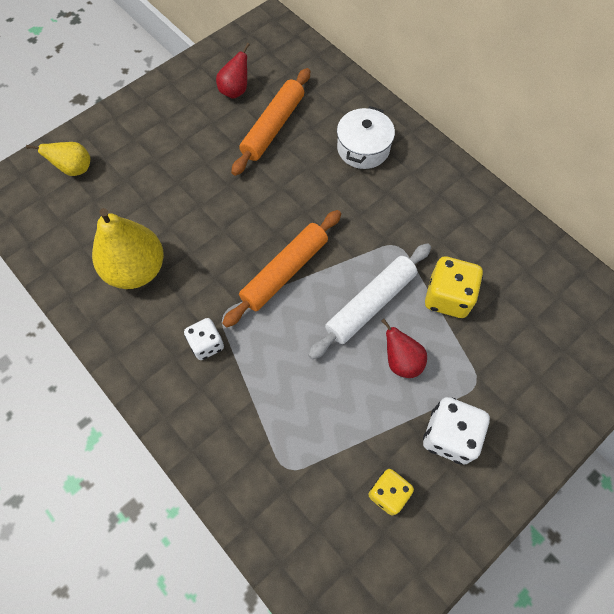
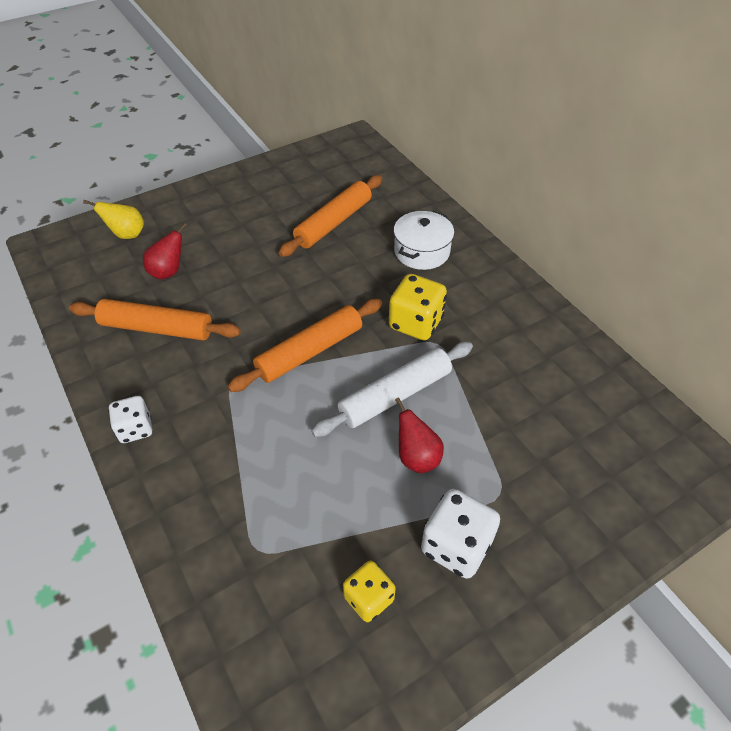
camera: 10 degrees right, 15 degrees down
(136, 269) = (157, 328): yellow pear -> orange rolling pin
(206, 344) = (206, 408): white dice -> white dice (135, 429)
(235, 91) = (304, 189): red pear -> red pear (168, 272)
(447, 297) = (483, 401): yellow dice -> yellow dice (415, 323)

